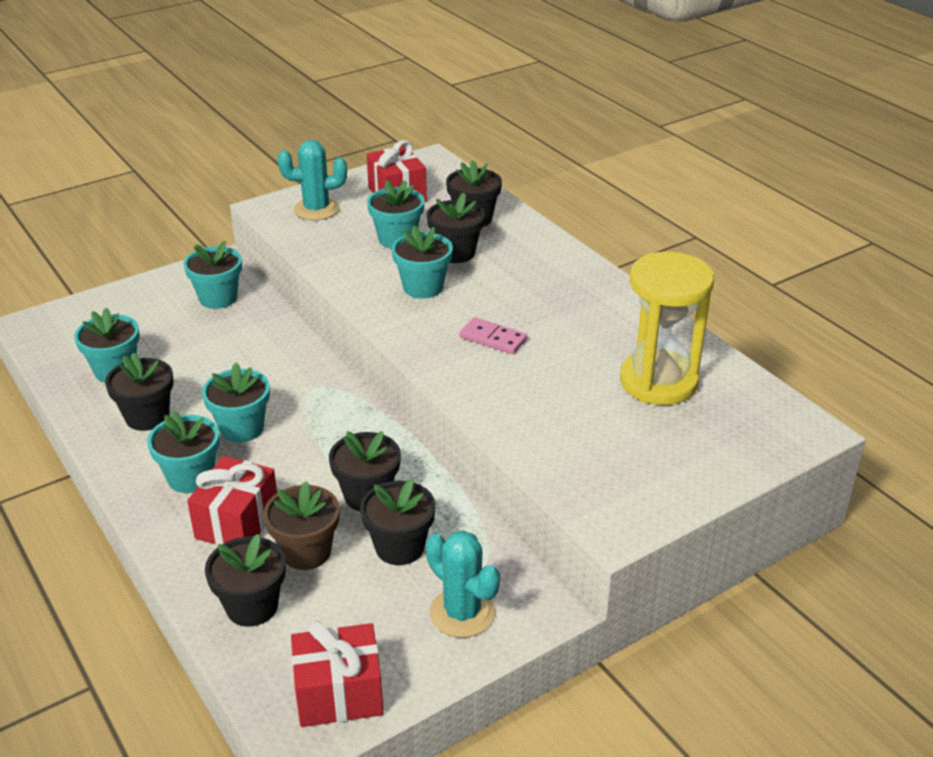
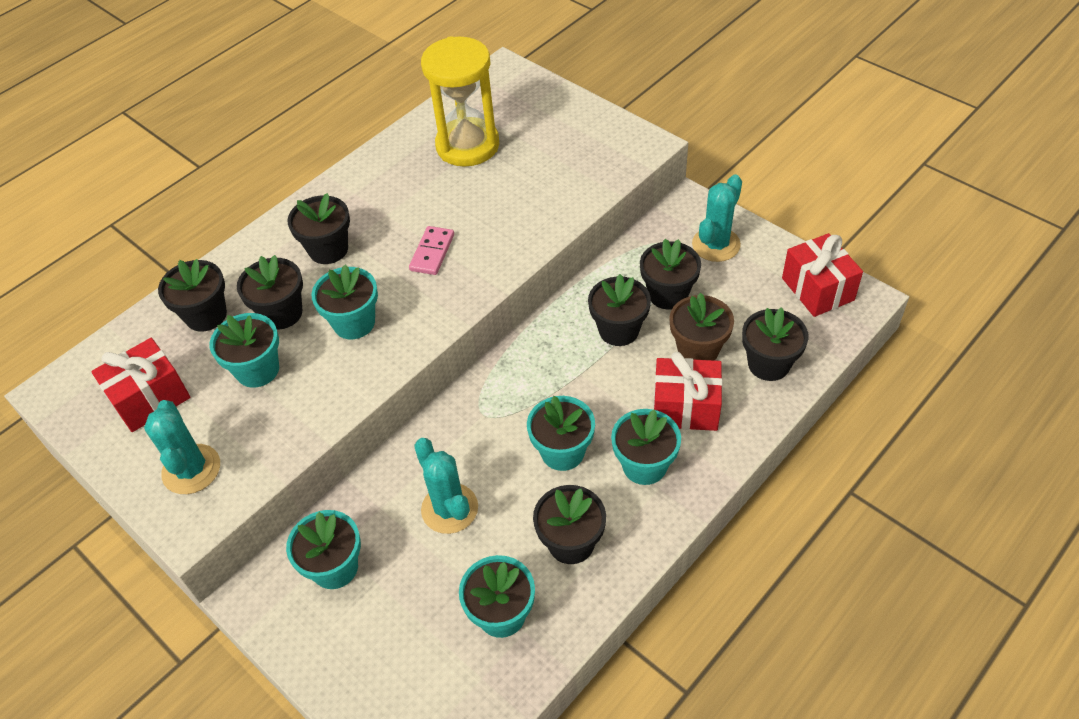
camera: 100 degrees left, 15 degrees up
(229, 357) = (449, 508): none -> turquoise cactus
(526, 281) = (328, 249): none -> black flower pot

